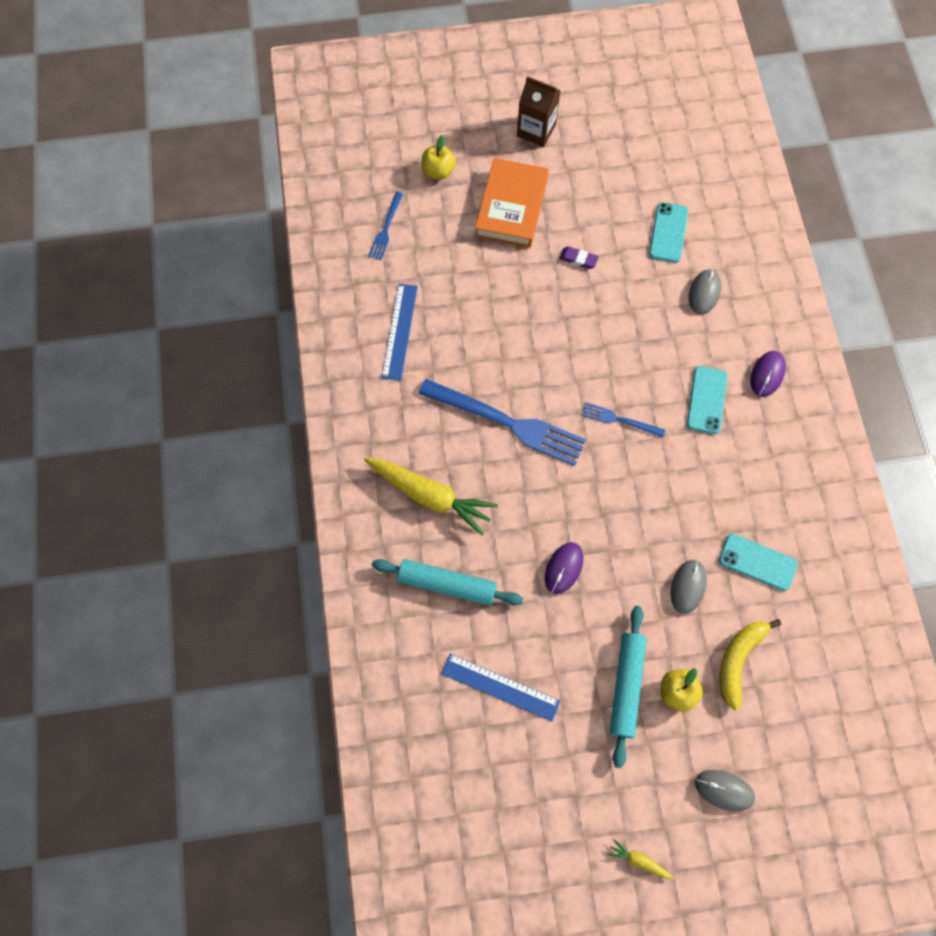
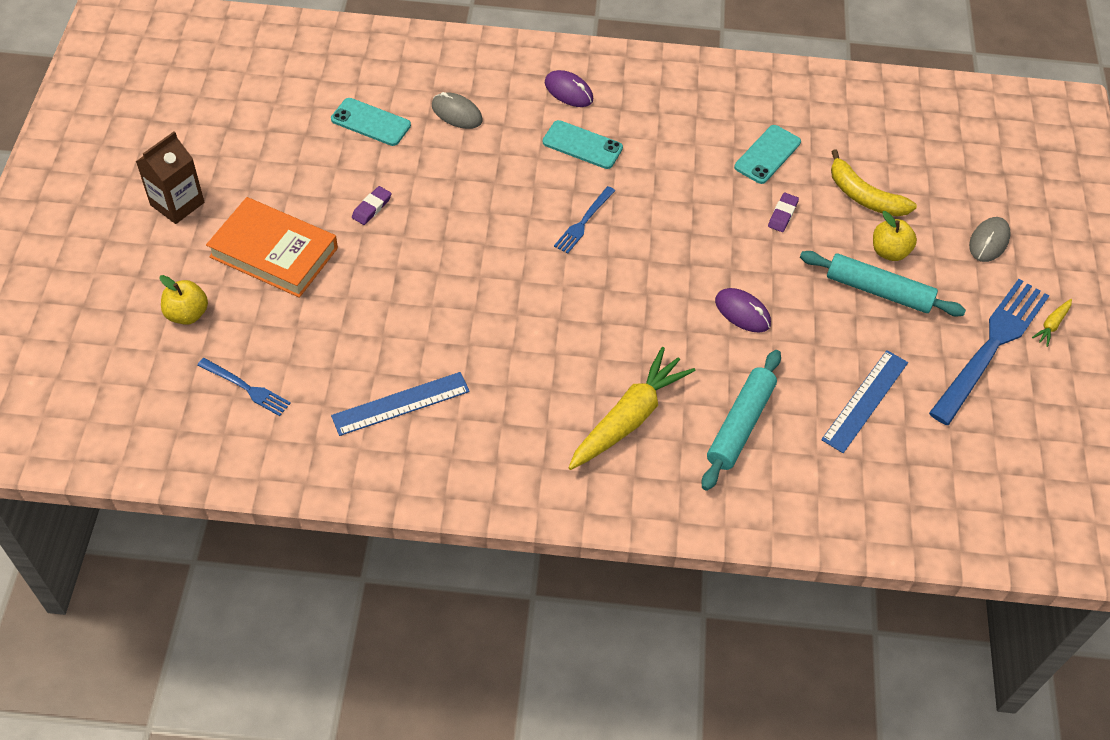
camera: 80 degrees left, 15 degrees down
(399, 331) = (401, 404): blue ruler -> blue ruler turned 45 degrees counterclockwise
(507, 422) = (557, 323): blue fork -> blue fork (991, 347)
(688, 586) = (782, 214): grey mouse -> purple eraser

